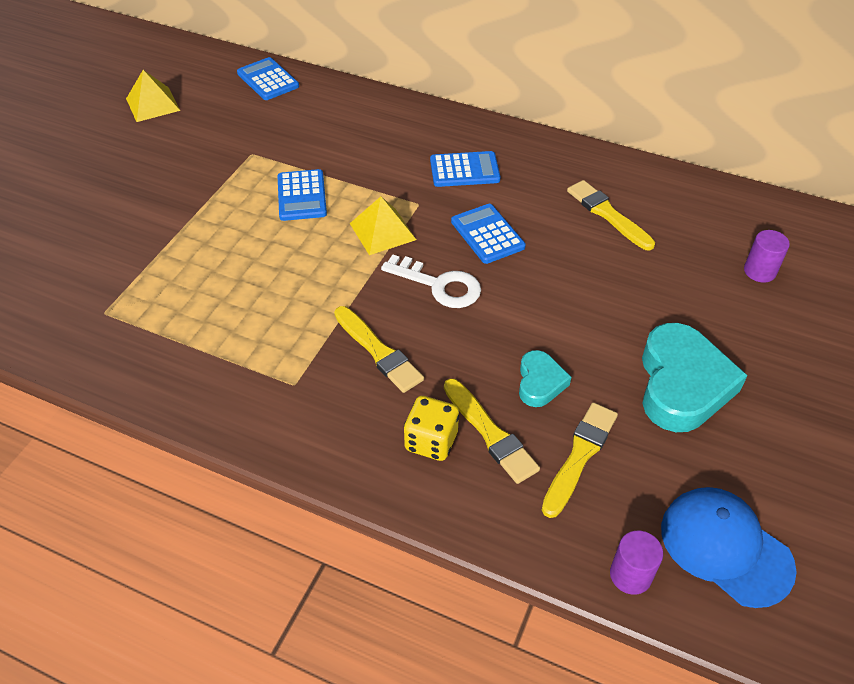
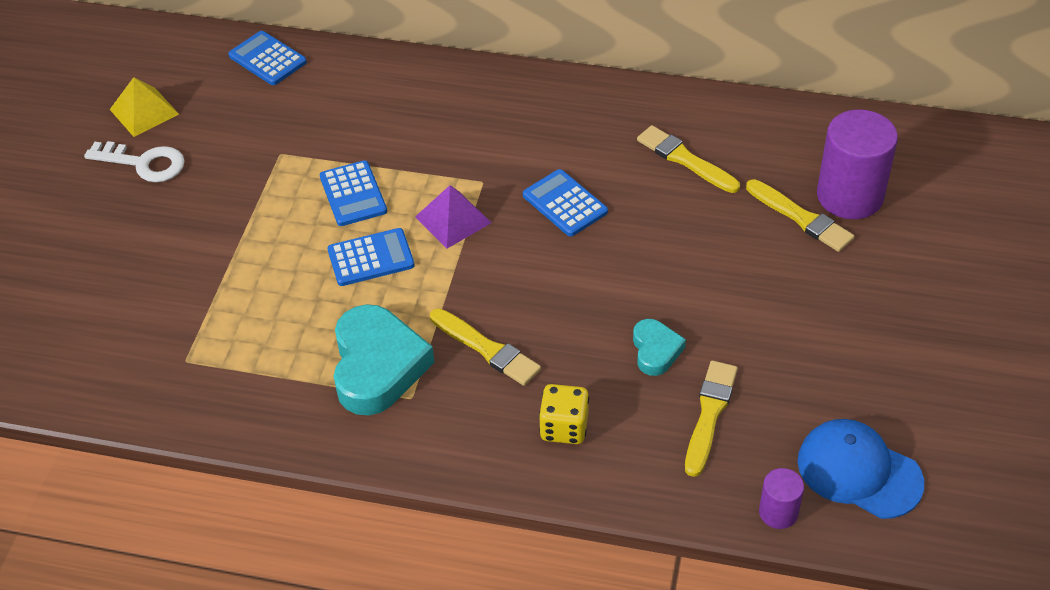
camera: 10 degrees left, 0 degrees up
(382, 231) = (453, 219): yellow pyramid -> purple pyramid
(439, 285) = (529, 268): white key -> white key (143, 163)
(464, 170) = (521, 134): blue calculator -> blue calculator (371, 258)
(490, 433) = (619, 409): yellow brush -> yellow brush (801, 218)
(682, 384) = (793, 327): turquoise heart -> turquoise heart (377, 366)
(759, 271) = (849, 196): purple cylinder -> purple cylinder, size x2.01

